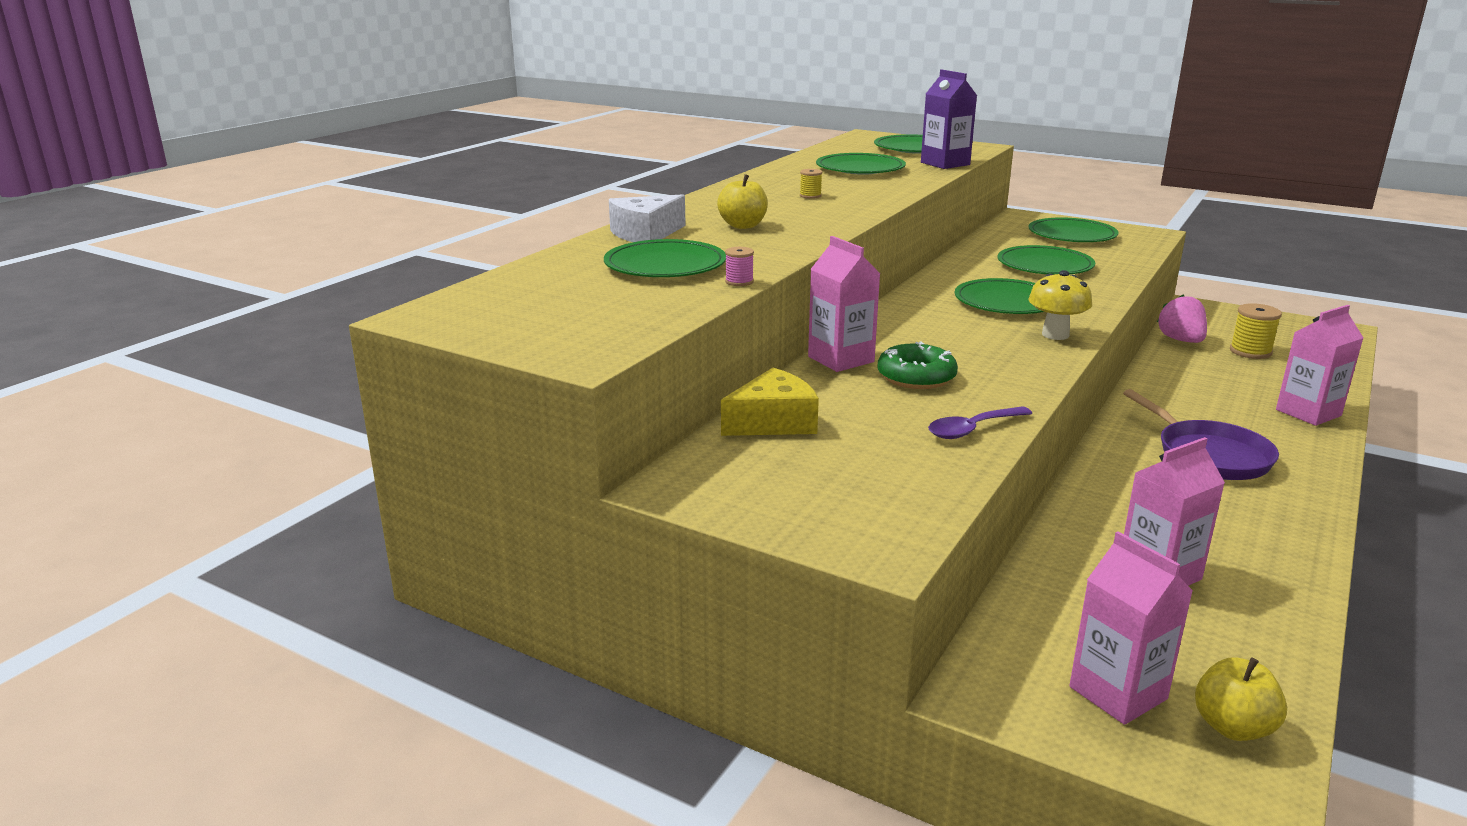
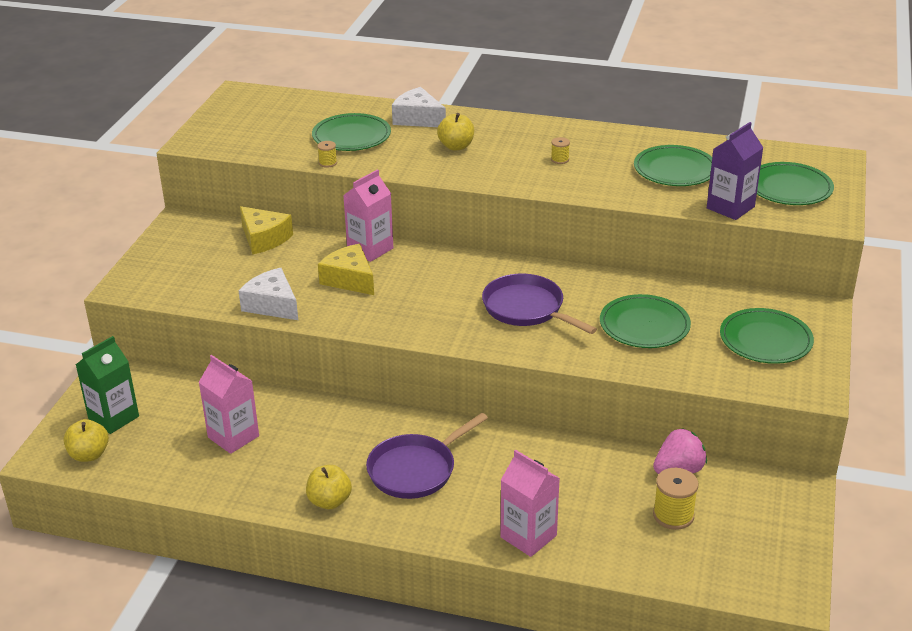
camera: 75 degrees right, 10 degrees up
(739, 282) = (328, 163): pink spool -> yellow spool
(916, 377) = (349, 279): green donut -> yellow cheese
(972, 429) = (272, 305): purple spoon -> white cheese
(1006, 302) = (526, 308): green plate -> purple pan
(1055, 335) = (458, 333): yellow mushroom -> none
(1118, 693) = (113, 418): pink carton -> green carton
(1288, 513) = (329, 501): none -> yellow apple

